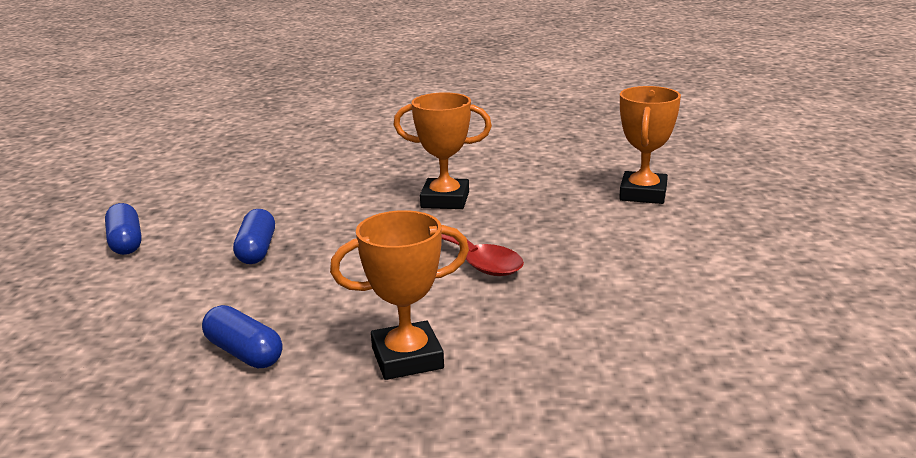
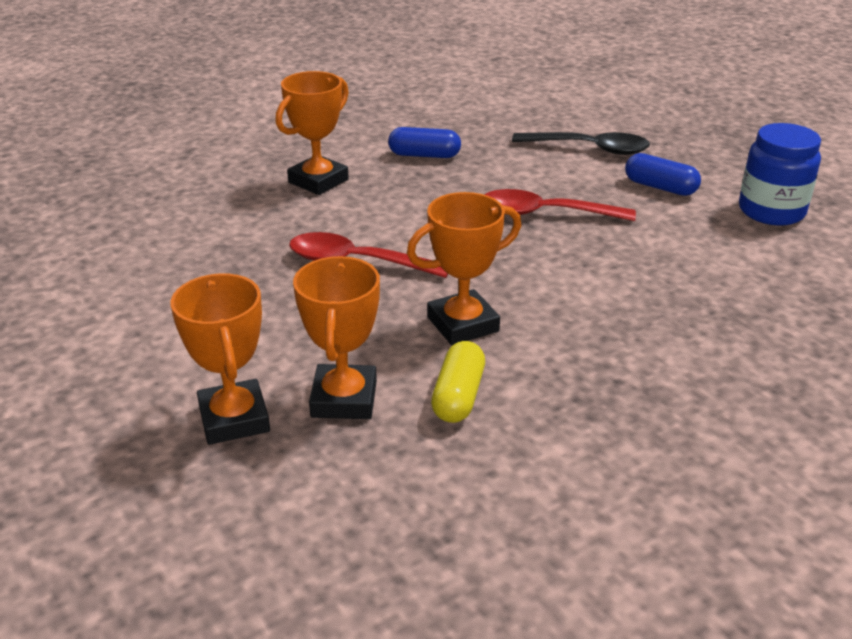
camera: 145 degrees right, 10 degrees up
(81, 299) = (590, 149): none -> black spoon
(106, 203) = (771, 211): none -> blue jar
(257, 250) = (545, 213): blue capsule -> red spoon
(496, 172) = (458, 396): none -> yellow capsule
(566, 186) = (344, 399): none -> orange trophy

